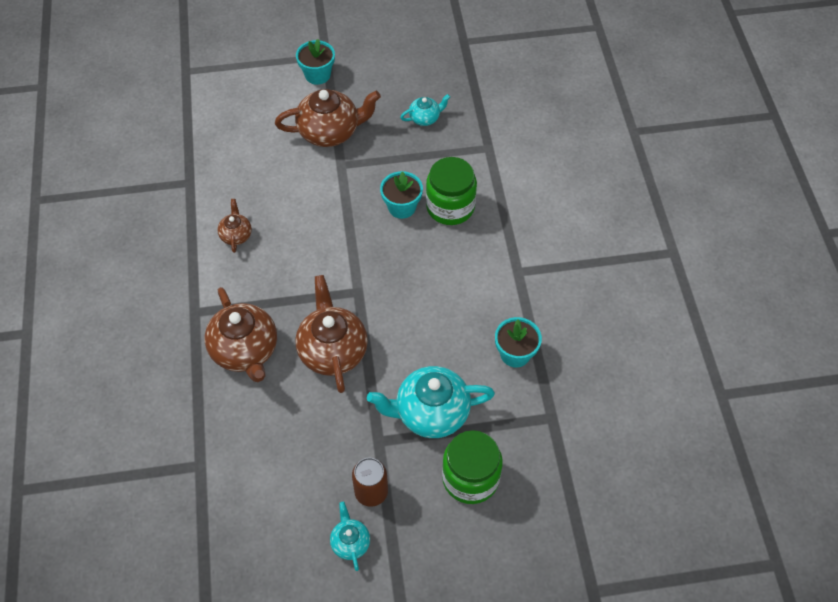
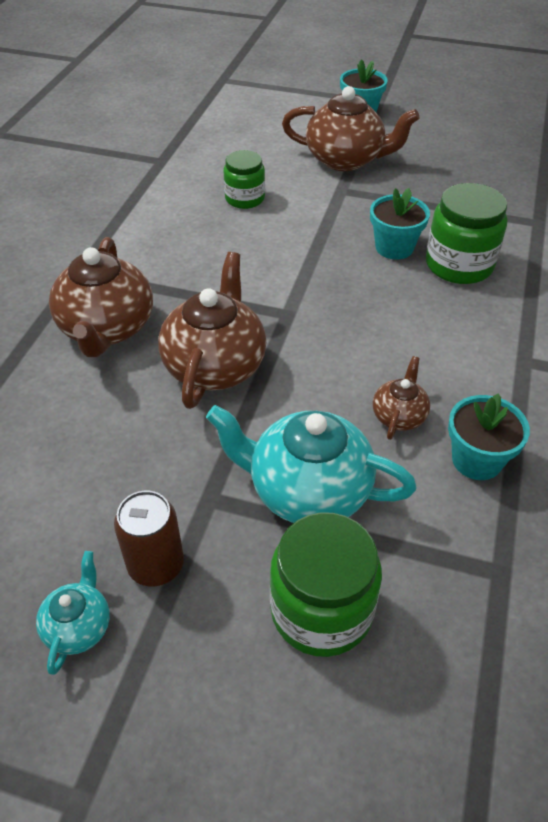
camera: 25 degrees right, 10 degrees down
(236, 235) = (178, 217): brown teapot -> brown teapot (399, 416)
(275, 199) = (245, 198): none -> green jar
(425, 118) = (468, 176): turquoise teapot -> none

